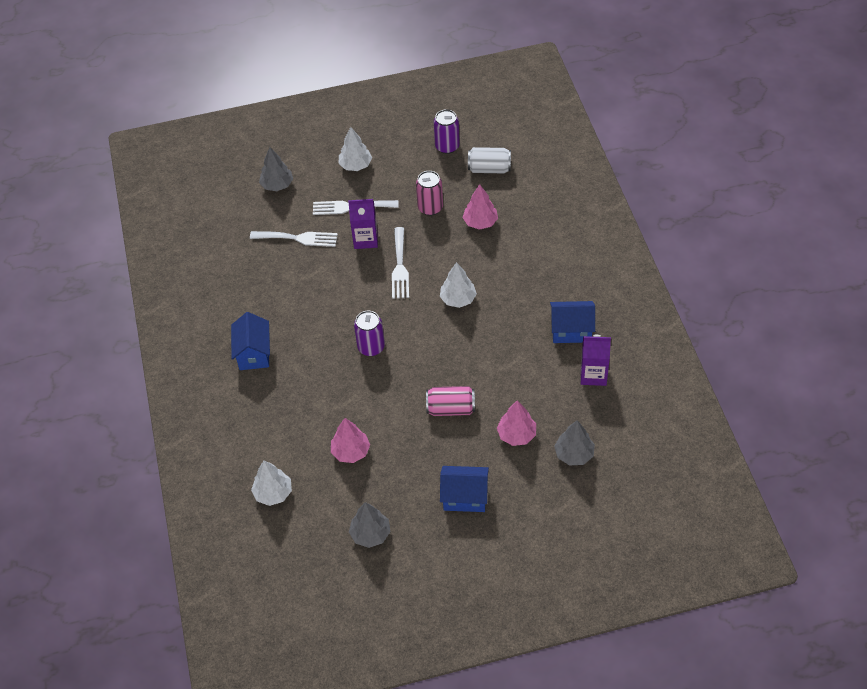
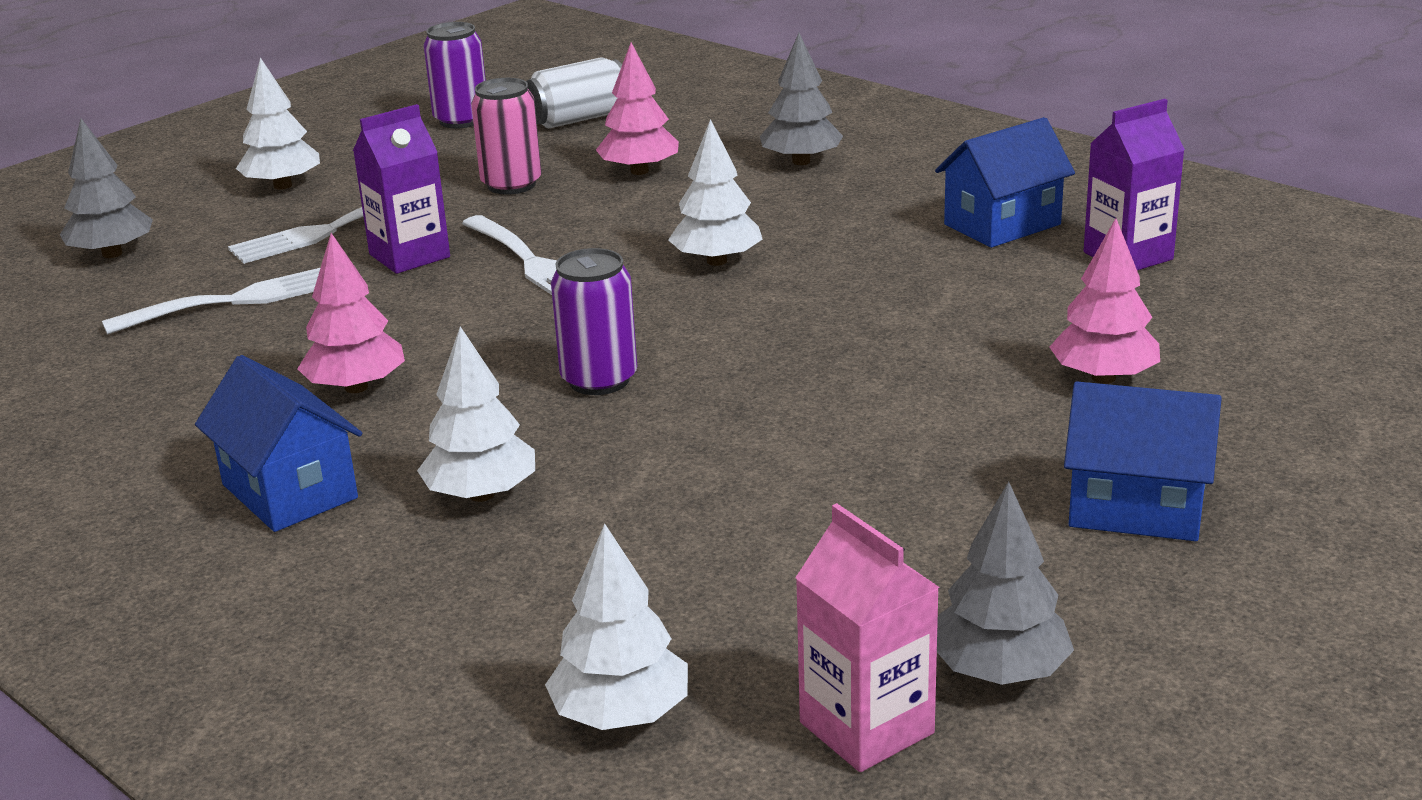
camera: 35 degrees left, 25 degrees down
(301, 385) = (481, 494): none -> white tree
(323, 532) = (866, 728): none -> pink carton
(351, 451) = (752, 550): pink tree -> pink tree (356, 387)
(451, 408) = (906, 396): pink can -> none
(465, 497) = (1136, 508): blue house -> blue house turned 45 degrees clockwise
(574, 454) = (1260, 358): grey tree -> grey tree (801, 161)

